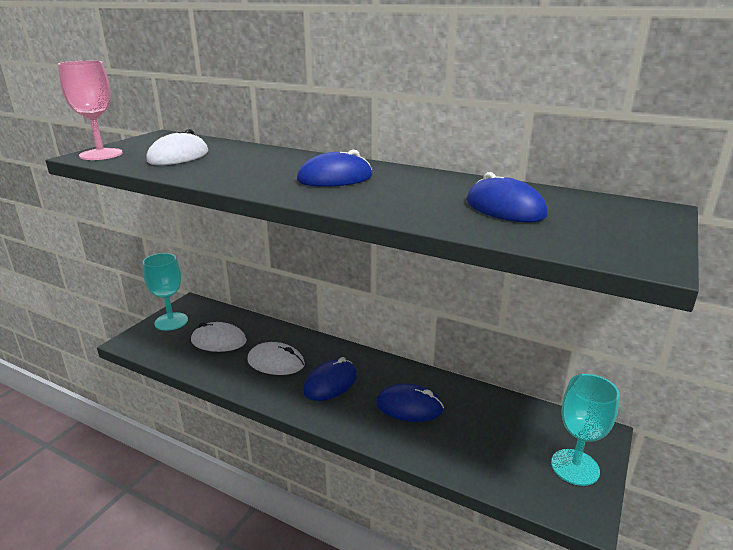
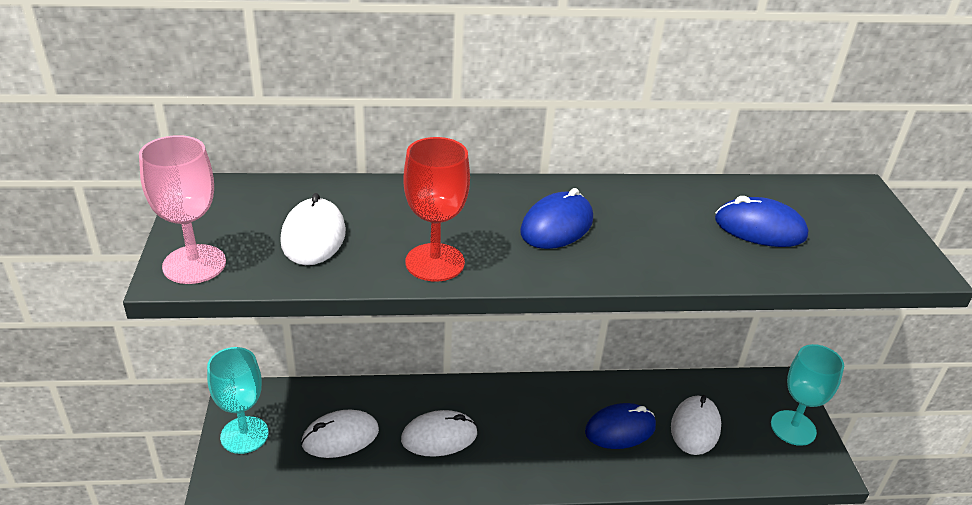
camera: 35 degrees left, 10 degrees up
(223, 176) = (435, 262): none -> red goblet
(330, 383) = (523, 437): blue mouse -> none
(476, 430) = (695, 427): none -> white mouse

